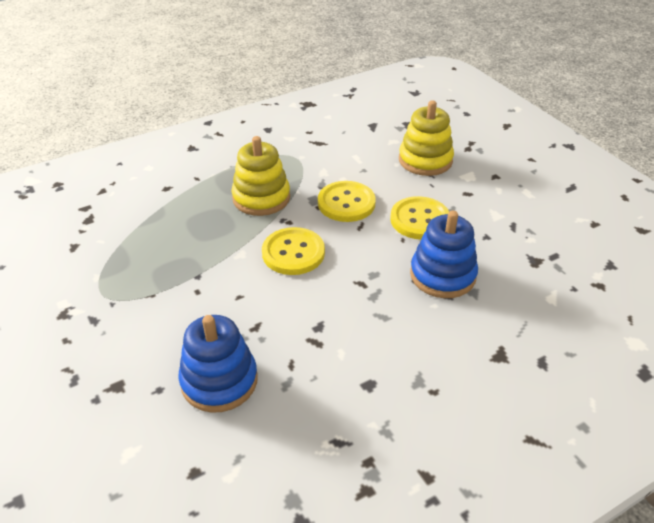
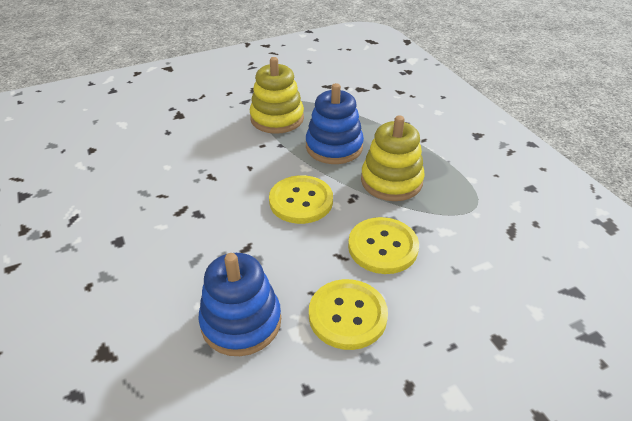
camera: 95 degrees right, 0 degrees up
(219, 381) = (162, 158): blue stacking toy -> blue stacking toy (334, 147)
(425, 160) = (490, 345): yellow stacking toy -> yellow stacking toy (277, 118)

